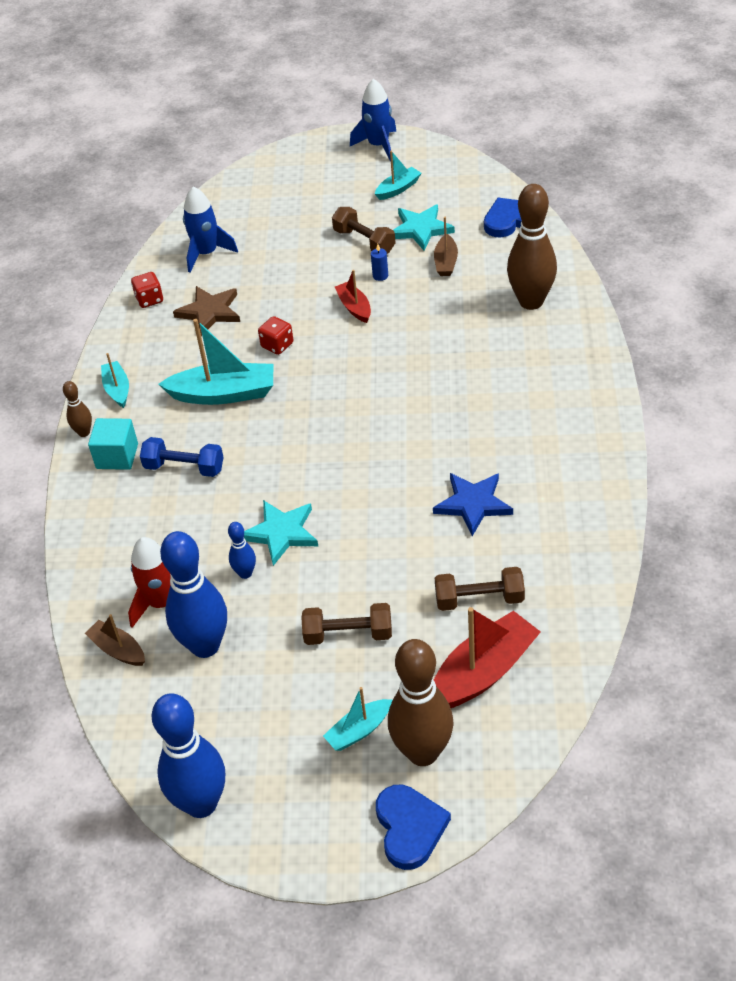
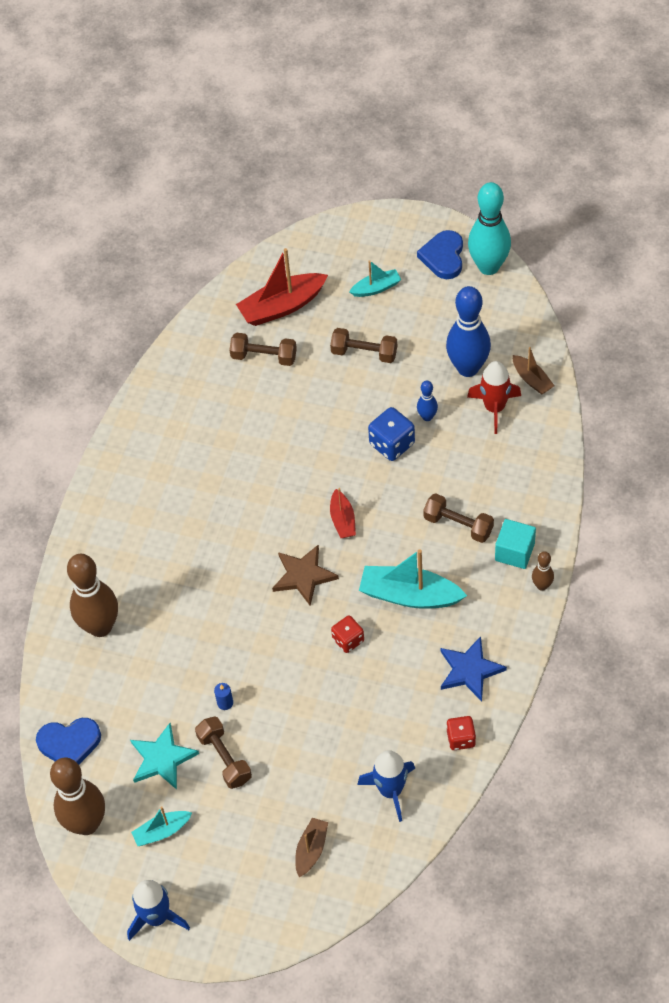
camera: 165 degrees left, 10 degrees up
(117, 389) = (506, 628): turquoise boat -> none
(184, 467) = (458, 525): blue dumbbell -> brown dumbbell
(201, 804) = (488, 267): blue bowling pin -> turquoise bowling pin
(209, 312) = (403, 702): brown star -> brown star (304, 576)
(281, 533) = (392, 444): turquoise star -> blue dice
(354, 307) = (263, 667): red boat -> red boat (343, 520)
(409, 828) = (363, 227): blue heart -> blue heart (443, 257)
(422, 752) = (340, 266): brown bowling pin -> brown bowling pin (86, 824)
(446, 262) = (156, 702): brown boat -> brown boat (311, 850)
(473, 504) = (238, 432): blue star -> blue star (470, 670)

